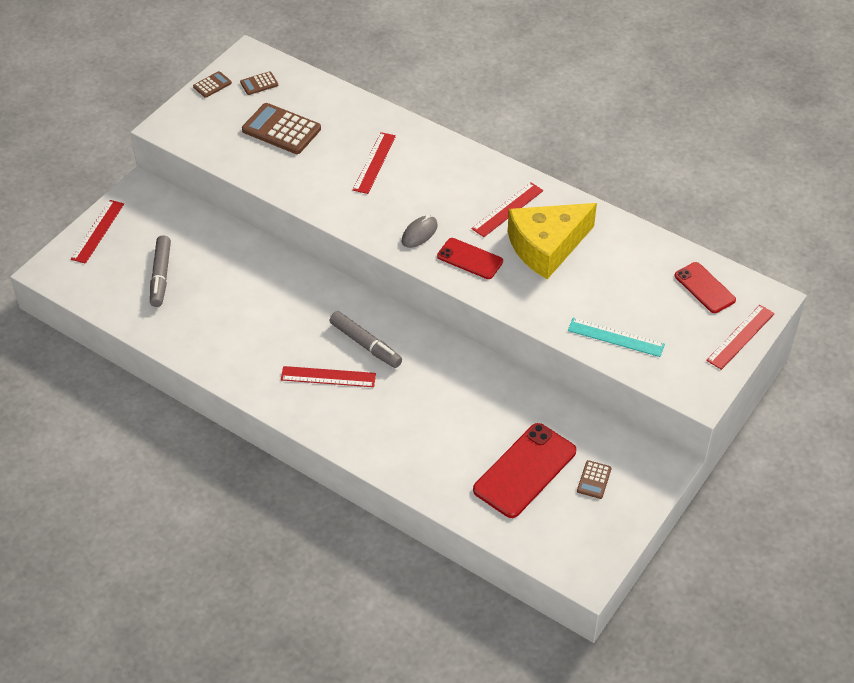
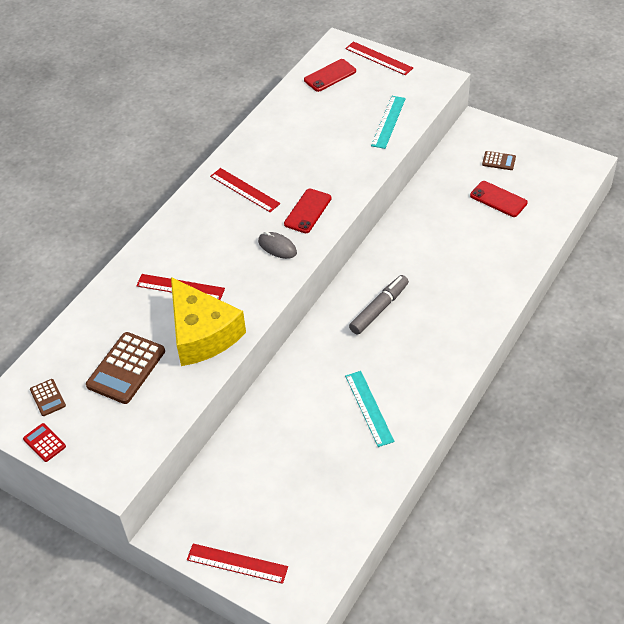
camera: 90 degrees left, 0 degrees up
(161, 276) = (303, 488): grey marker -> none
(212, 85) = (44, 443): brown calculator -> red calculator
(239, 328) = (369, 408): none -> turquoise ruler
(328, 377) = (421, 332): red ruler -> none
(524, 470) = (498, 199): red phone -> red phone, size x0.61
(546, 246) = (290, 164): yellow cheese -> yellow cheese (202, 333)

